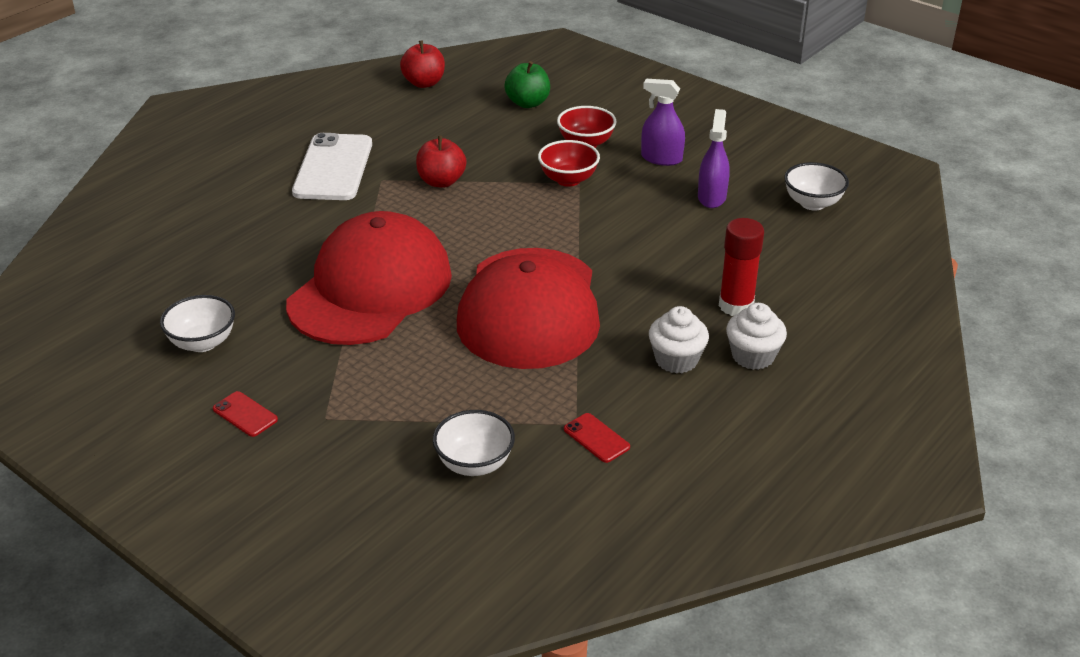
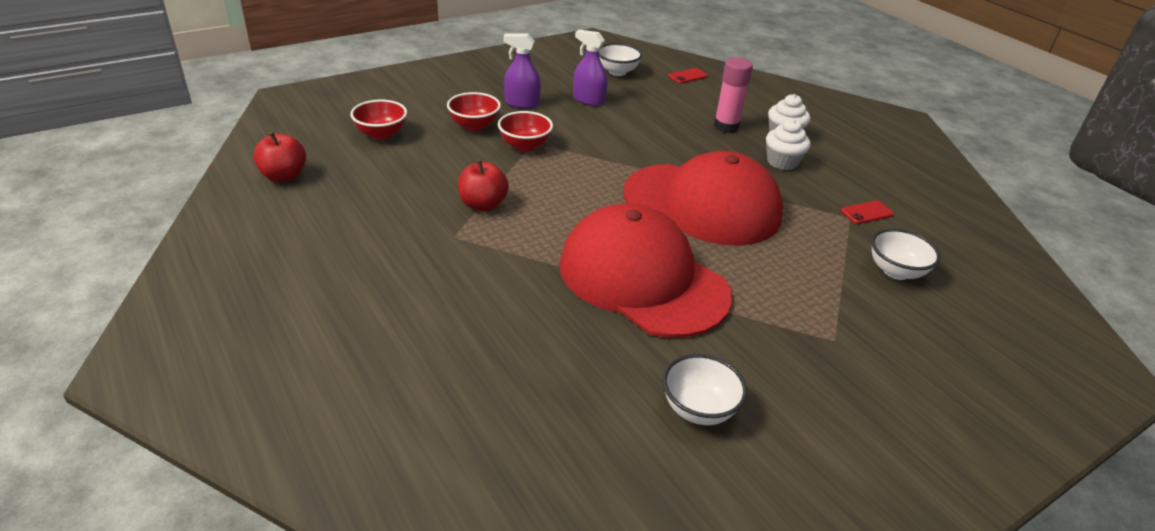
camera: 75 degrees left, 0 degrees up
(245, 414) = (824, 393): red phone -> red phone (687, 76)
(333, 168) = (406, 262): white phone -> none
(528, 103) = (381, 134): green apple -> red bowl
(661, 158) = (521, 103): purple spray bottle -> purple spray bottle turned 60 degrees clockwise
(736, 305) = (726, 126): red glue stick -> pink glue stick

